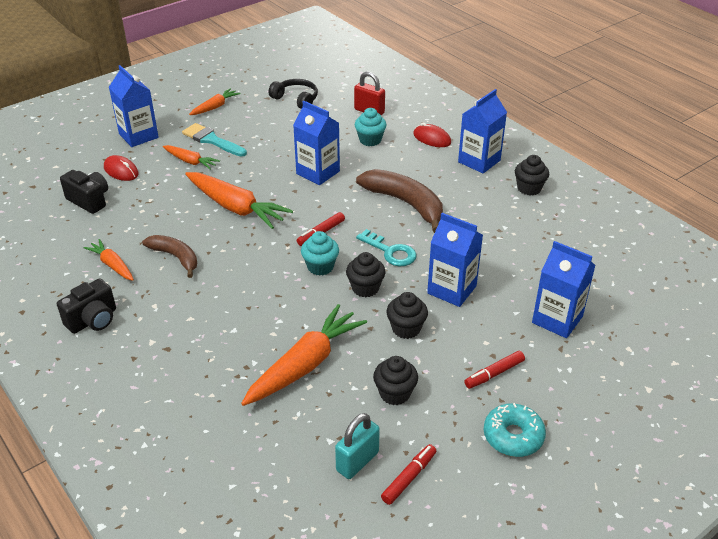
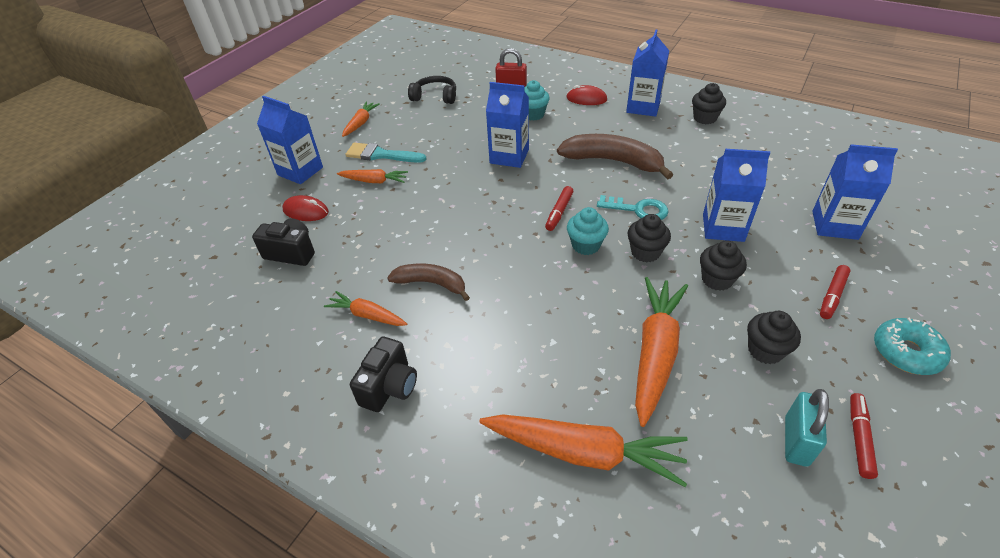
camera: 20 degrees left, 5 degrees up
(236, 207) = (455, 213): orange carrot -> orange carrot (584, 452)

